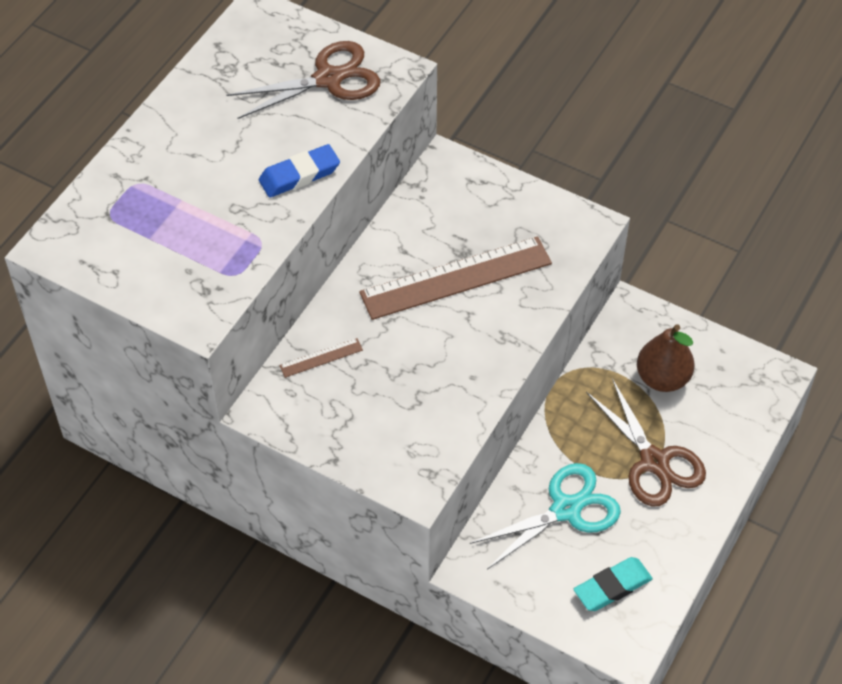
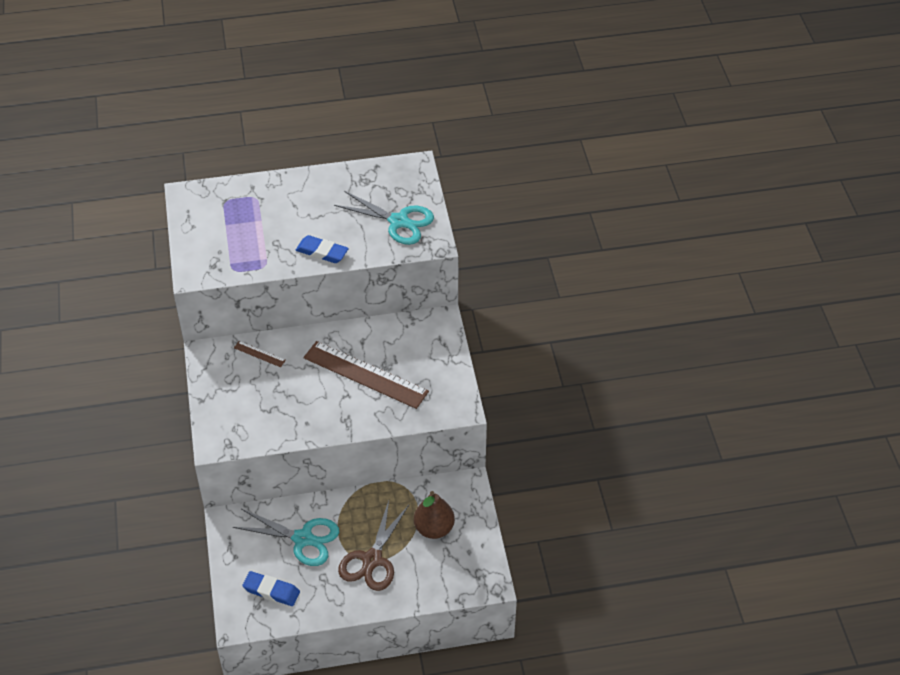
camera: 50 degrees right, 5 degrees down
(328, 79) = (399, 221): brown scissors -> turquoise scissors
(612, 587) = (271, 591): turquoise eraser -> blue eraser

